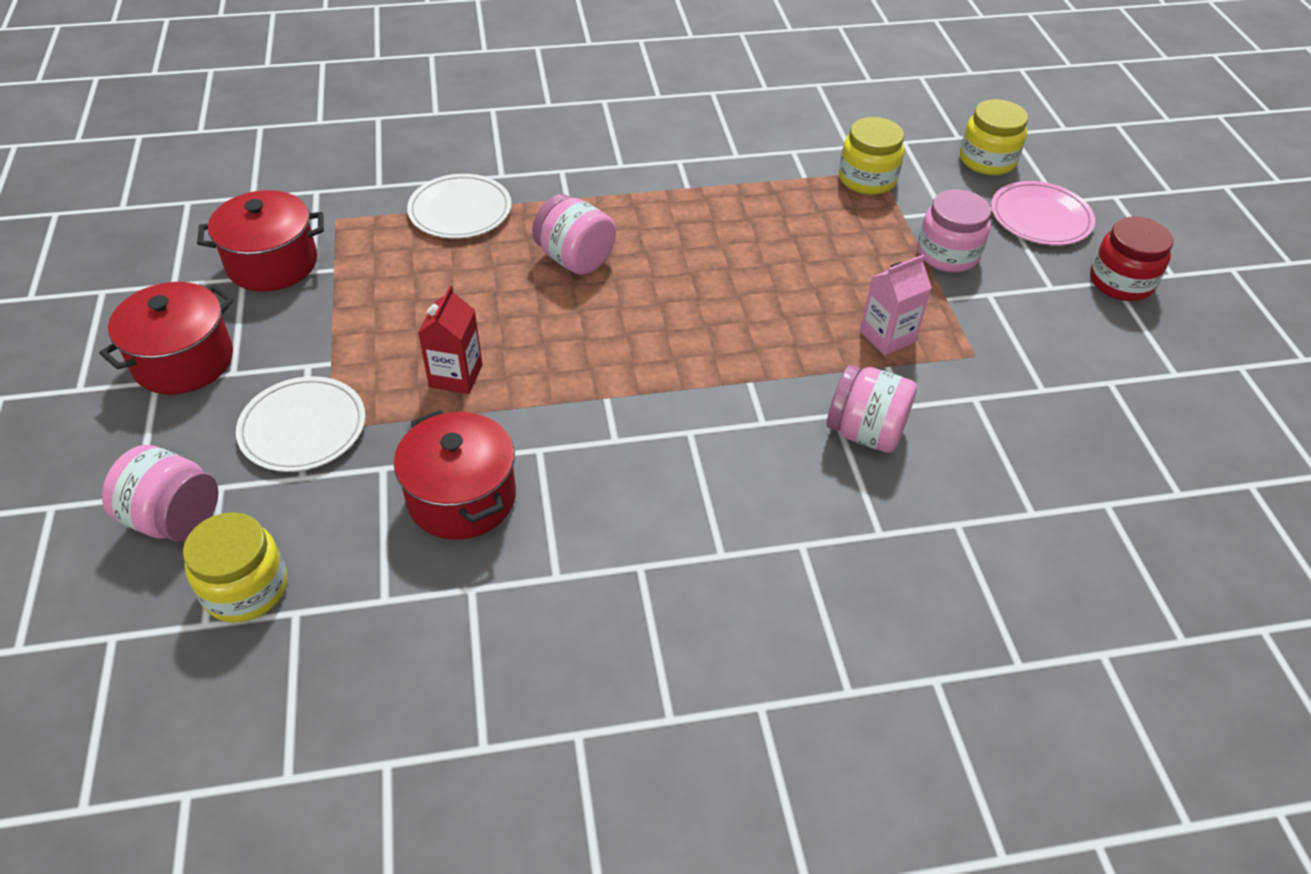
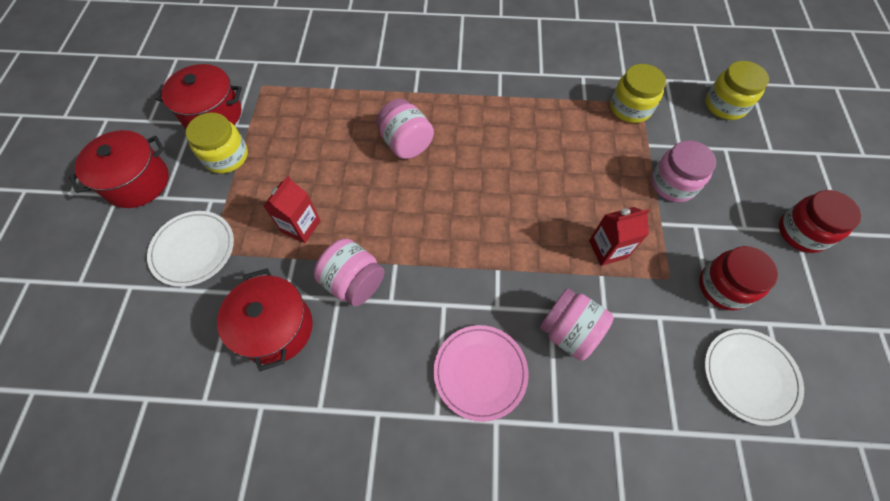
camera: 15 degrees right, 15 degrees up
(174, 518) = (95, 306): pink jar -> pink jar (354, 282)
(245, 588) = (121, 372): yellow jar -> yellow jar (226, 156)
(460, 210) = (342, 91): white plate -> white plate (749, 376)
(887, 336) = (608, 249): pink carton -> red carton
(1040, 217) = (753, 163): pink plate -> pink plate (480, 372)
(1044, 353) = (723, 287): none -> red jar

